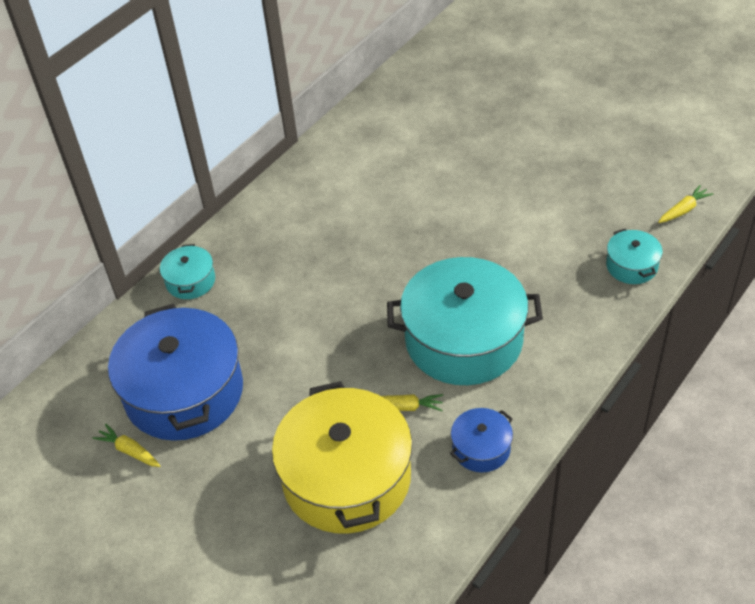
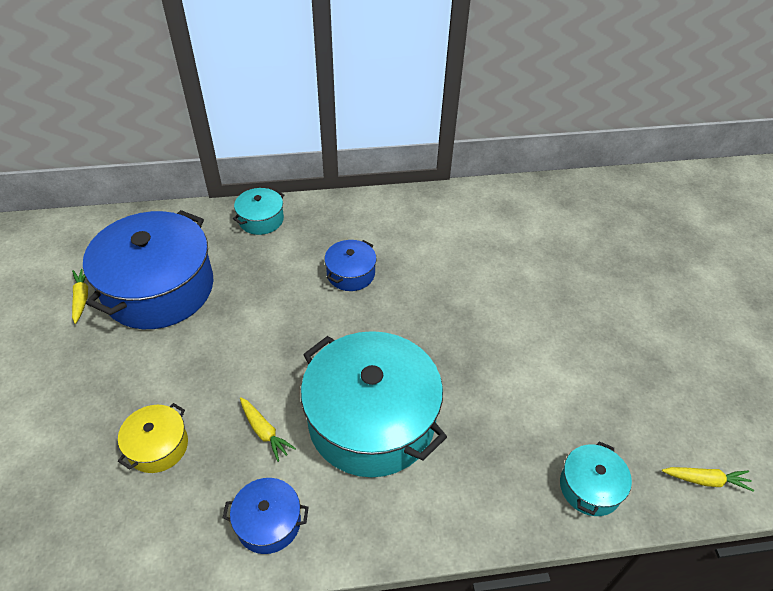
camera: 40 degrees right, 0 degrees up
(319, 263) = (351, 274): none -> blue pot
(346, 478) = (158, 446): yellow pot -> yellow pot, size x0.46

